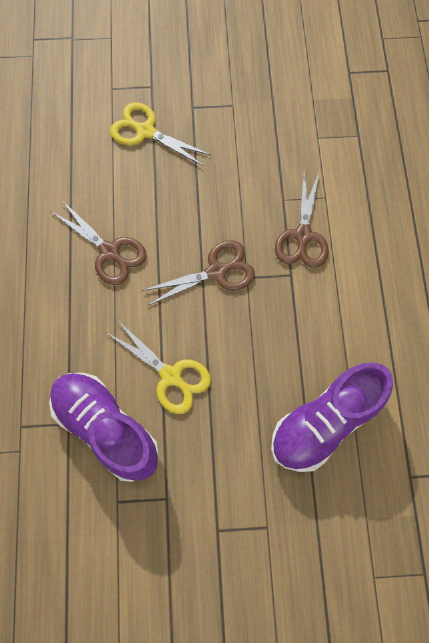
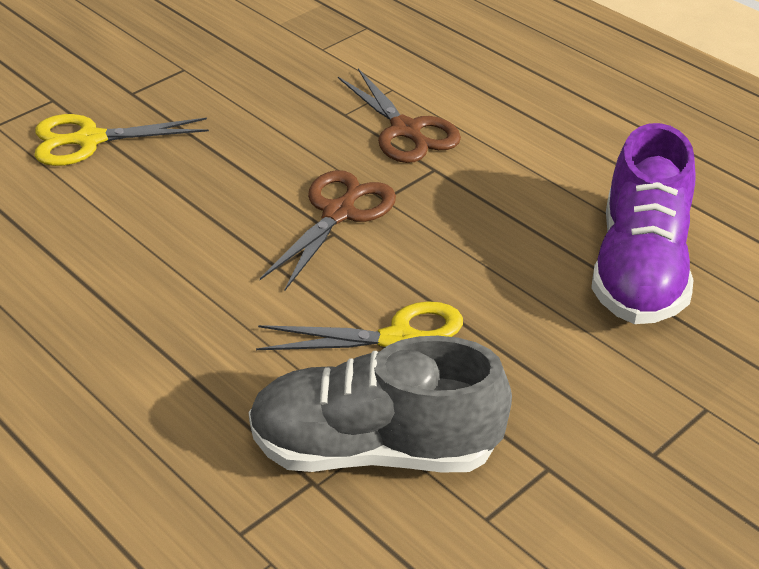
camera: 40 degrees left, 30 degrees down
(106, 428) = (374, 449): purple shoe -> grey shoe
(110, 252) = (168, 271): brown scissors -> none

